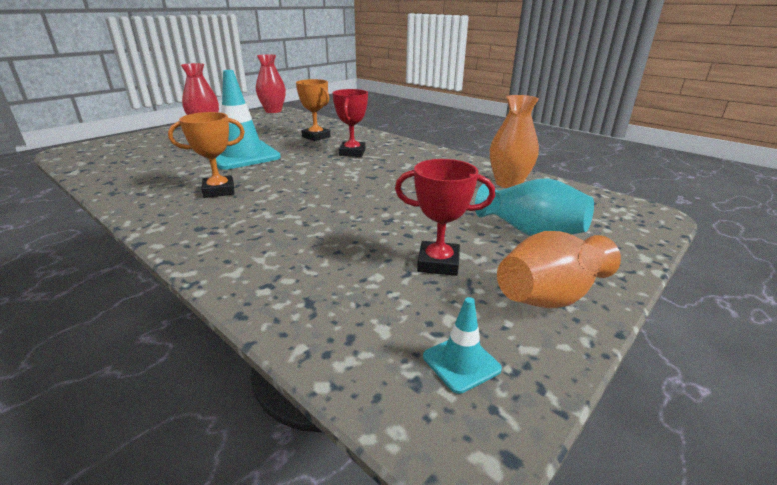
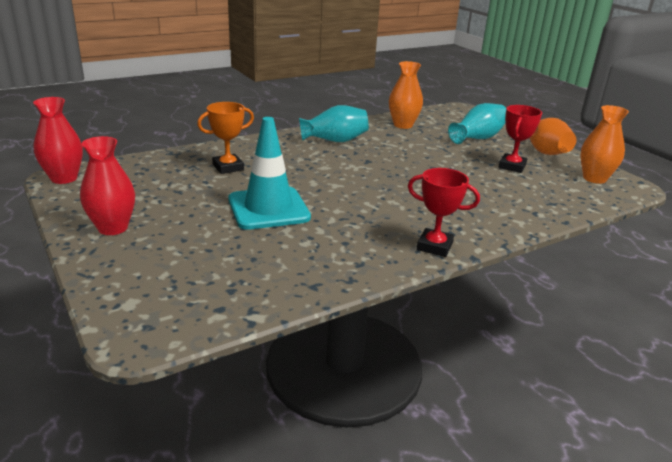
camera: 75 degrees left, 0 degrees up
(219, 191) = (372, 223): orange trophy -> none
(352, 153) = (298, 159): red trophy -> red trophy (434, 246)
(414, 159) = (335, 140): none -> turquoise vase
(461, 363) = (594, 178): turquoise traffic cone -> orange vase

